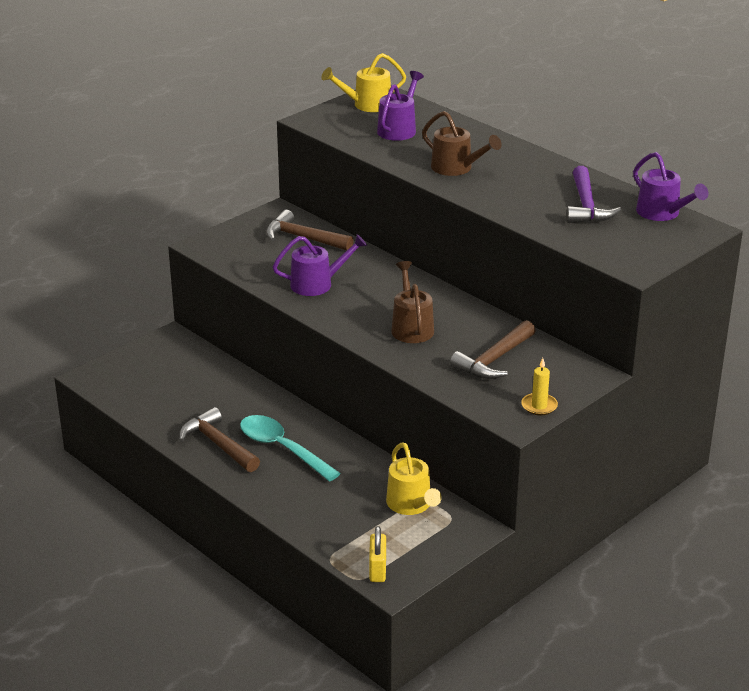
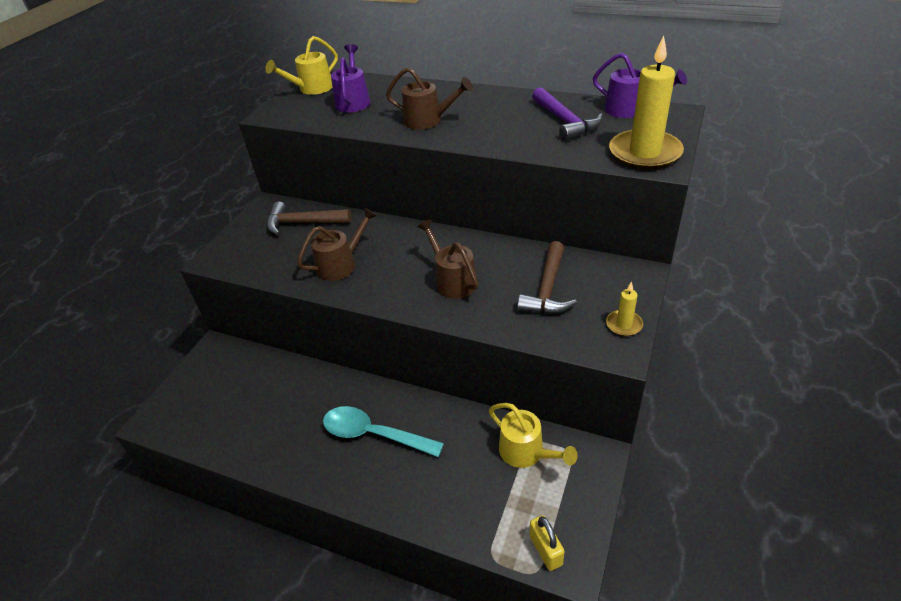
camera: 20 degrees left, 10 degrees up
(218, 444) = (311, 454): brown hammer -> none
(317, 284) = (341, 264): purple watering can -> brown watering can
(631, 254) = (644, 153): none -> yellow candle

